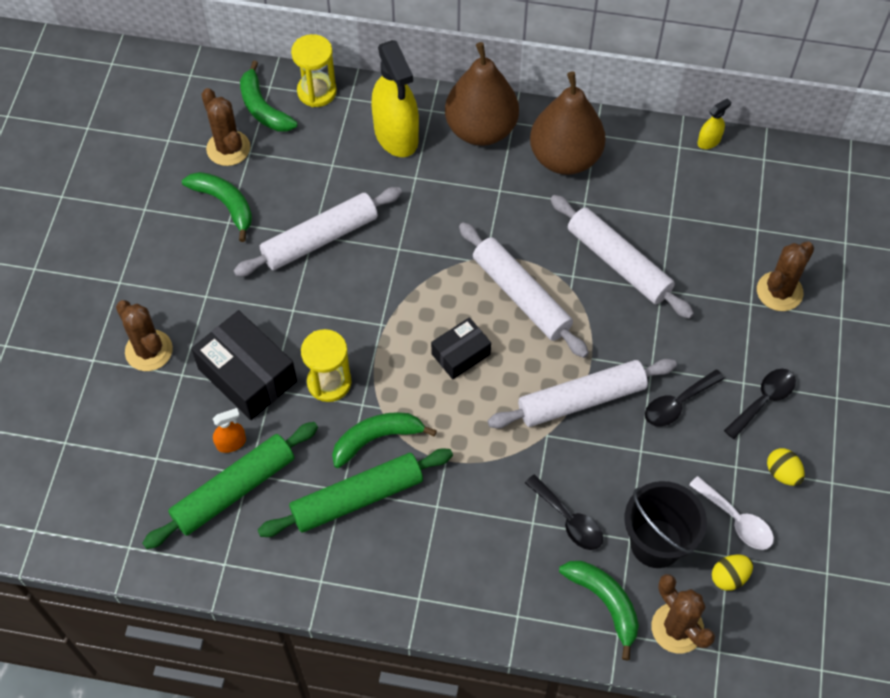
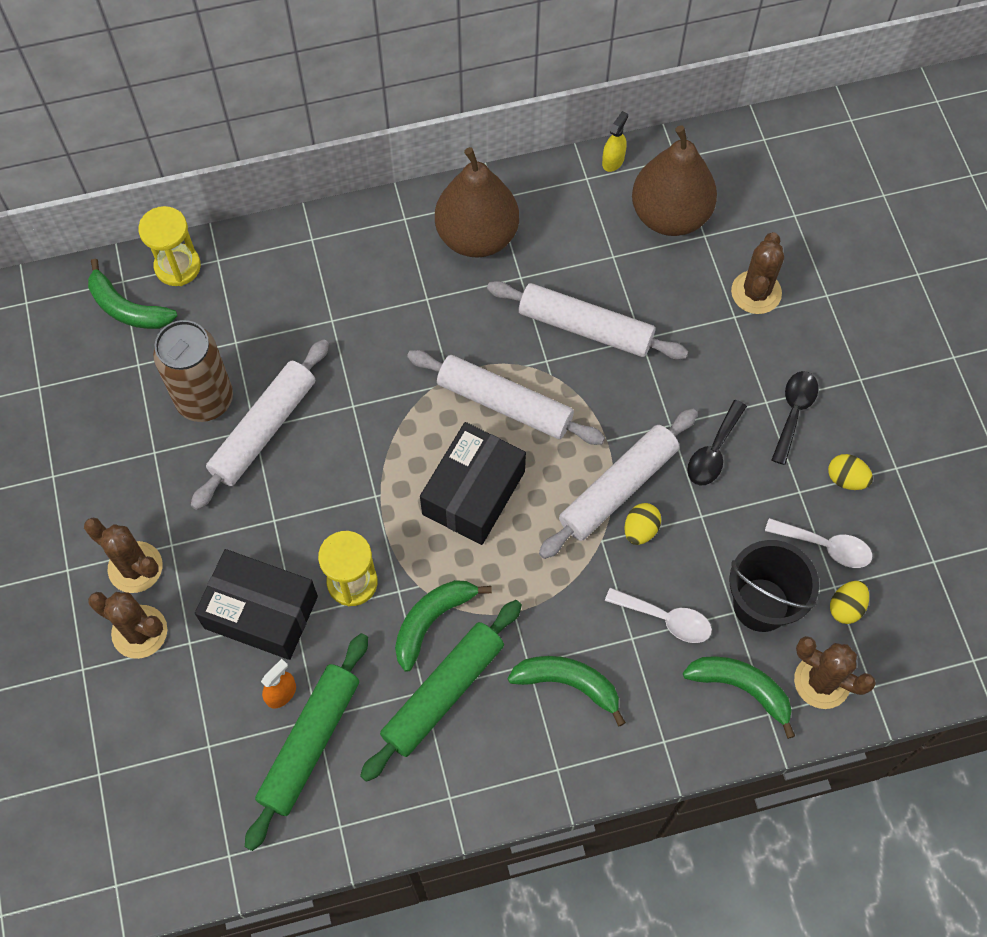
camera: 25 degrees left, 5 degrees up
(224, 204) = (140, 433): green banana -> green banana (568, 683)
(228, 148) = (112, 369): brown cactus -> brown cactus (135, 567)
(286, 198) = (205, 400): none -> brown can
(396, 135) = (288, 281): yellow spray bottle -> none
(461, 354) = (474, 493): black box -> black box, size x1.70
(481, 129) = (375, 240): brown pear -> brown pear (670, 215)
(569, 519) = (666, 619): black spoon -> white spoon
(583, 440) = (640, 530): none -> yellow egg

